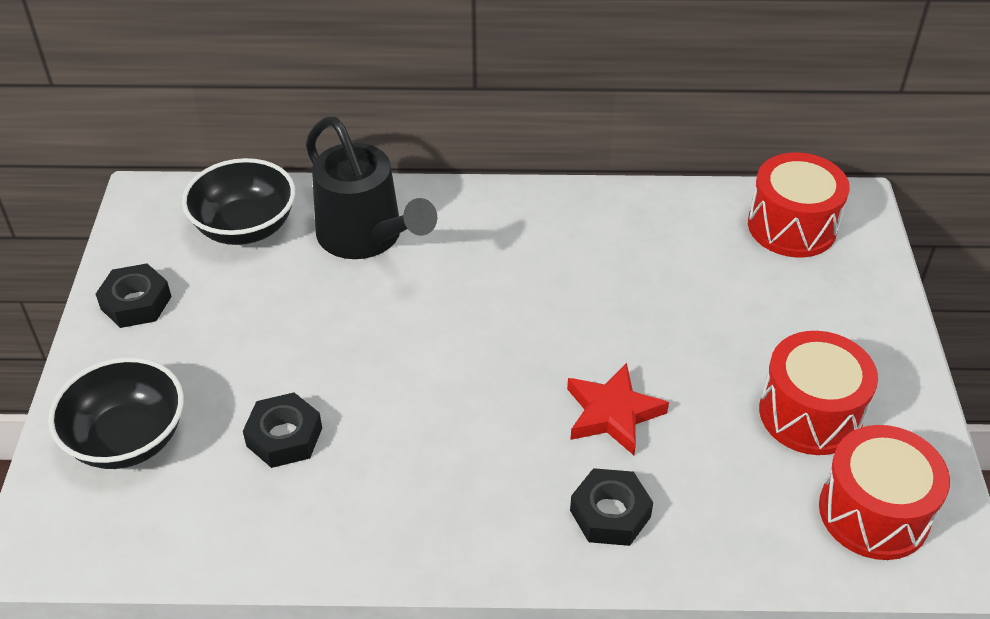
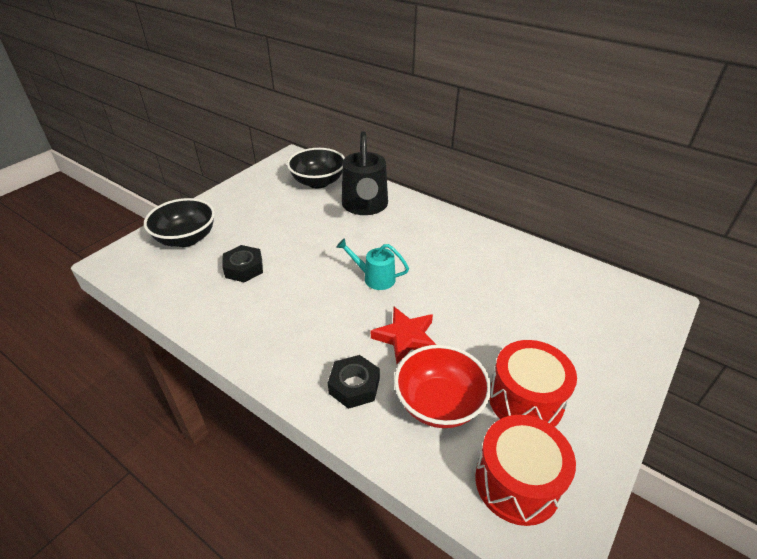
camera: 35 degrees right, 5 degrees down
(136, 303) = (246, 191): black nut -> none
(493, 349) = (374, 278): none -> turquoise watering can
(725, 475) = (439, 403): none -> red bowl
(792, 226) = (605, 296): red drum -> none

